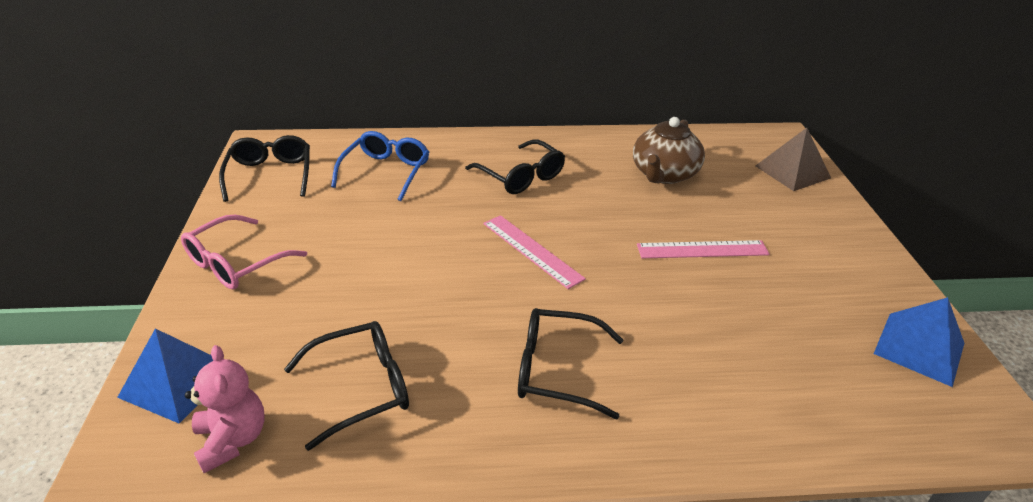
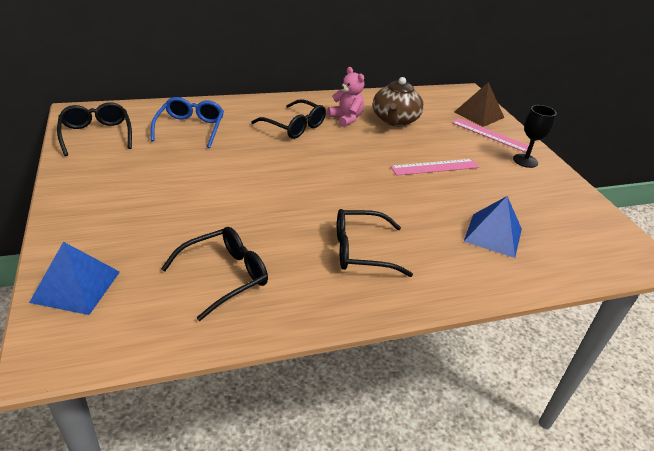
camera: 15 degrees left, 0 degrees up
(232, 440) = (137, 321): pink teddy bear -> pink teddy bear (346, 119)
(236, 263) = (92, 200): pink glasses -> none
(531, 250) = (318, 175): pink ruler -> pink ruler (490, 135)
(845, 249) = (525, 161): none -> black goblet
(919, 348) = (584, 216): blue pyramid -> blue pyramid (493, 235)

